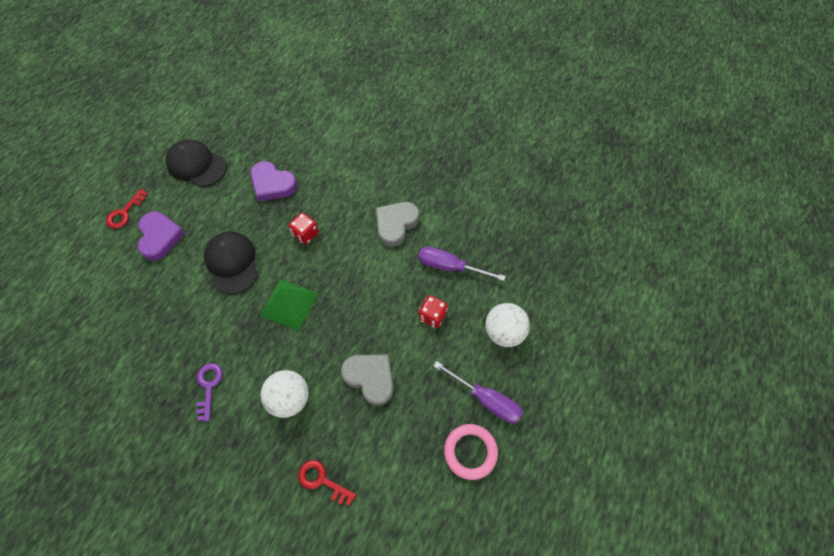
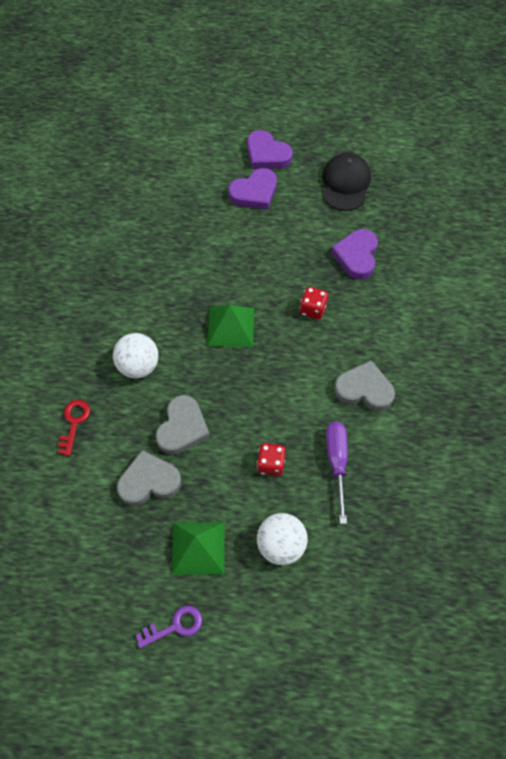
camera: 70 degrees right, 0 degrees up
(125, 213) = (267, 154): red key -> purple heart
(208, 386) = (128, 297): purple key -> purple key (175, 626)
(232, 263) = (253, 261): black cap -> none
(410, 424) = (149, 481): none -> grey heart
(470, 452) = (139, 548): pink ring -> none
(486, 399) = (198, 547): purple screwdriver -> green pyramid

